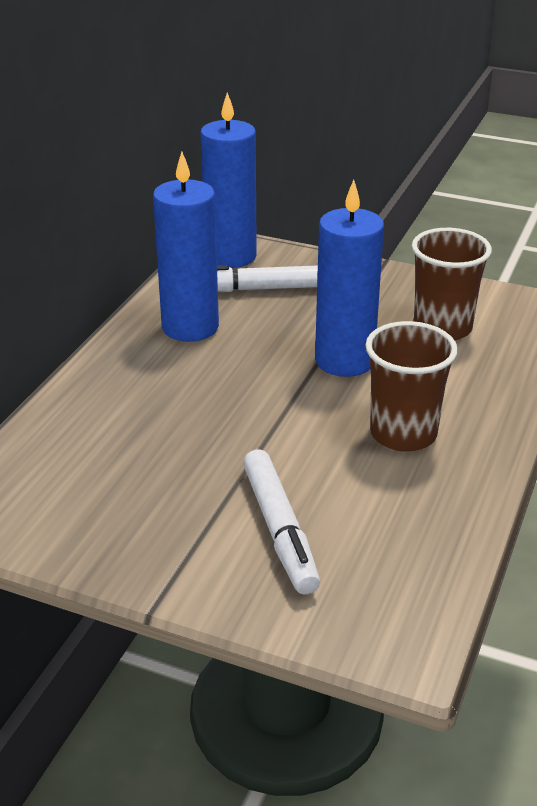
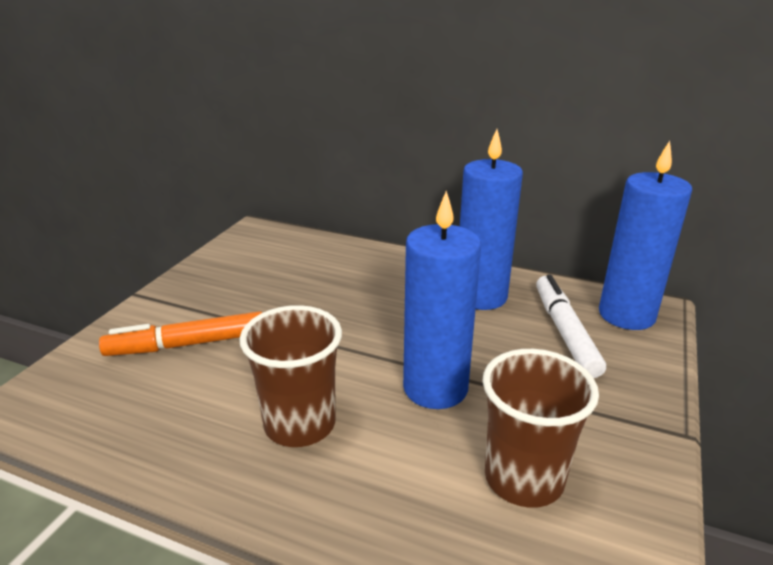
camera: 90 degrees right, 5 degrees down
(279, 530) = (187, 344): white marker -> orange marker

